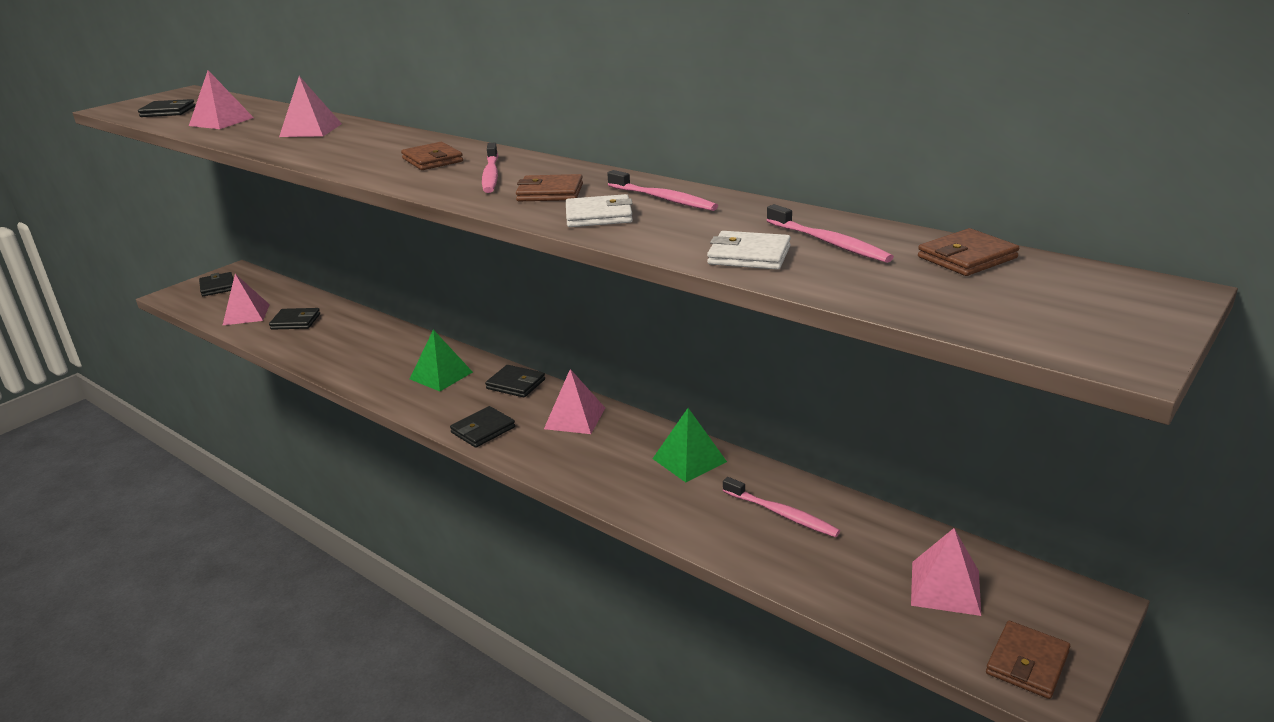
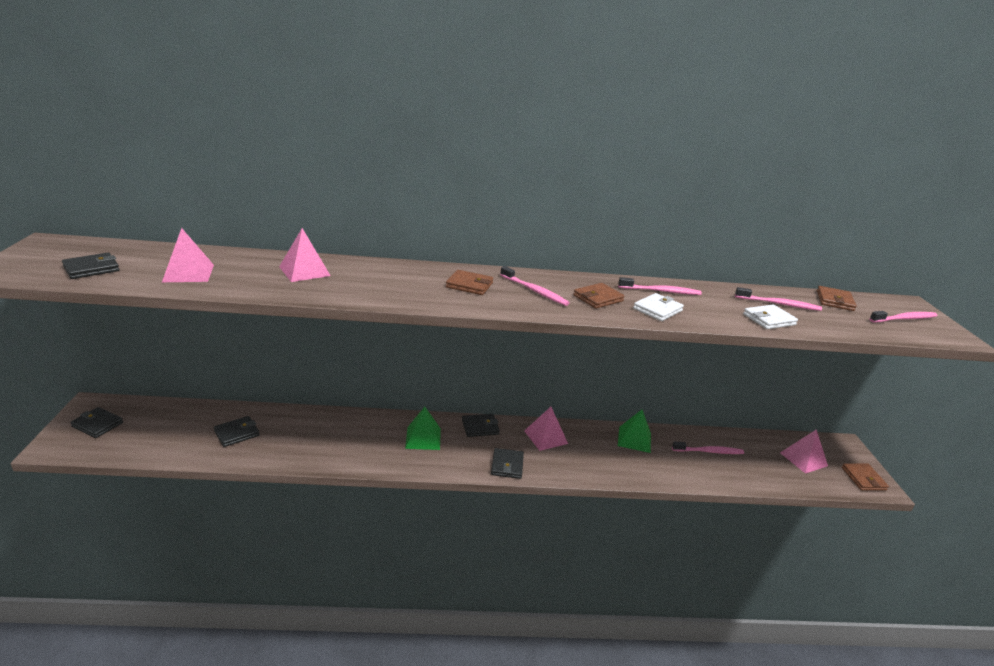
camera: 45 degrees left, 0 degrees up
(246, 314) = (175, 441): pink pyramid -> none
(1061, 307) = (904, 319): none -> pink toothbrush

